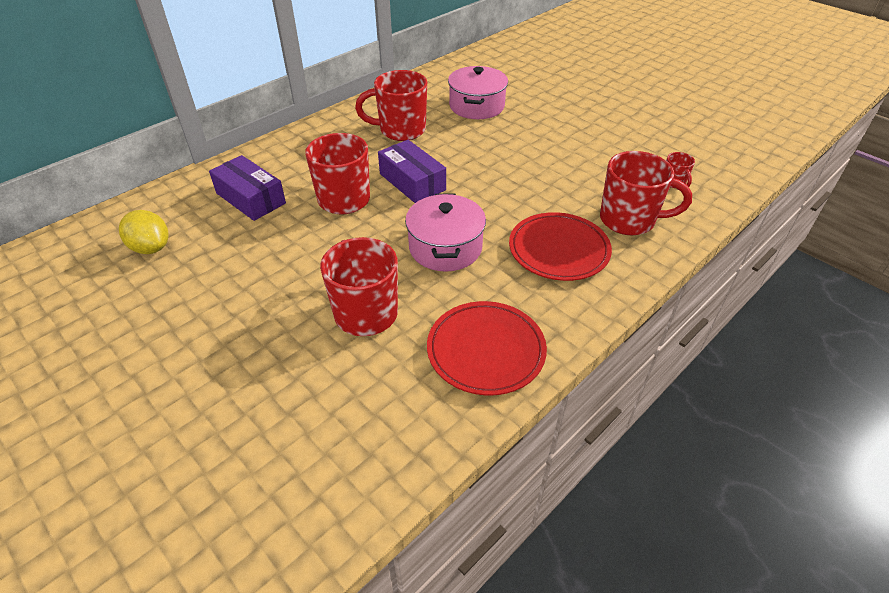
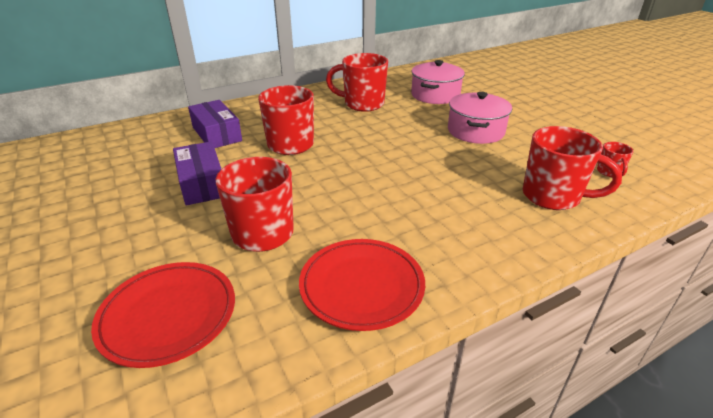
camera: 15 degrees right, 10 degrees down
(151, 248) = (120, 156): yellow lemon -> none
(412, 182) = (355, 140): purple box -> purple box (202, 183)
(445, 247) = (361, 192): pink pot -> pink pot (475, 131)
(558, 250) = (471, 211): red plate -> red plate (168, 315)

